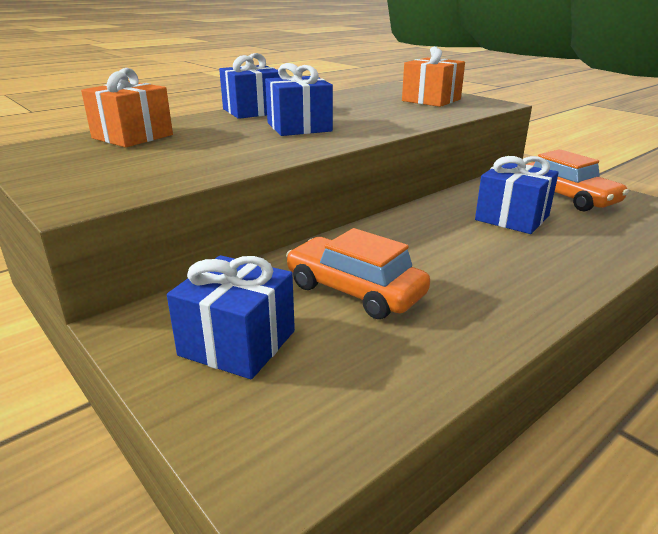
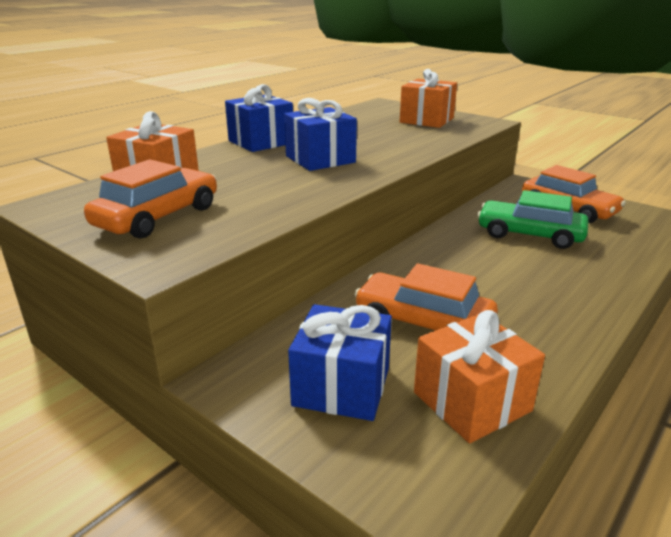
camera: 10 degrees left, 0 degrees up
(108, 165) = (158, 217): none -> orange car
(366, 373) = (471, 401): none -> orange gift
(512, 218) = (529, 235): blue gift -> green car

